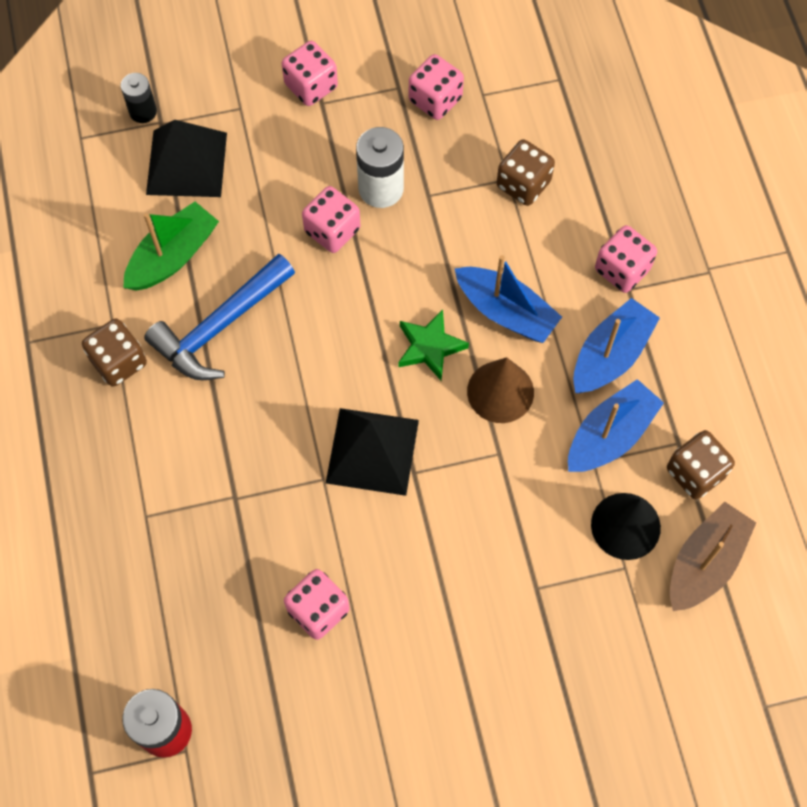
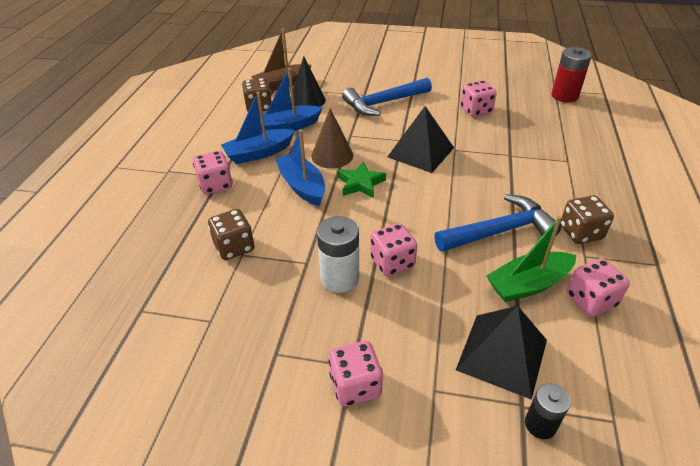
camera: 155 degrees left, 25 degrees down
(435, 100) = (252, 330): pink dice -> pink dice (590, 300)
(488, 571) = (383, 103): none -> blue hammer

